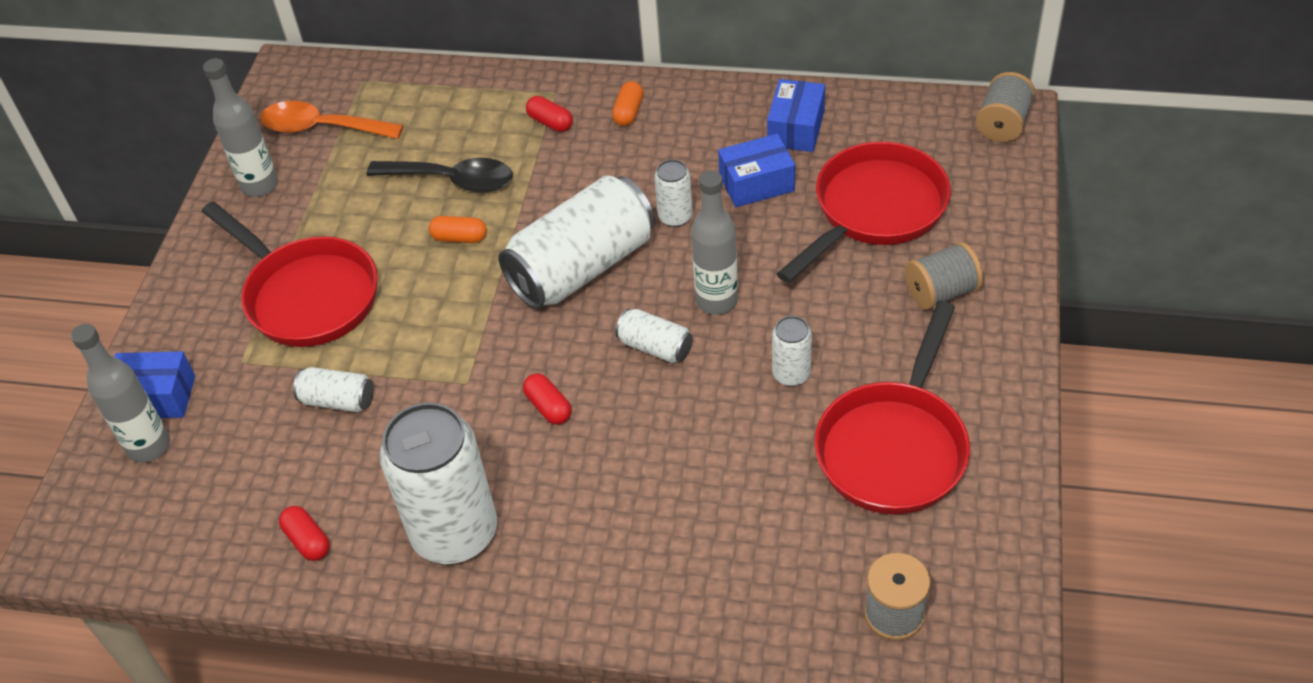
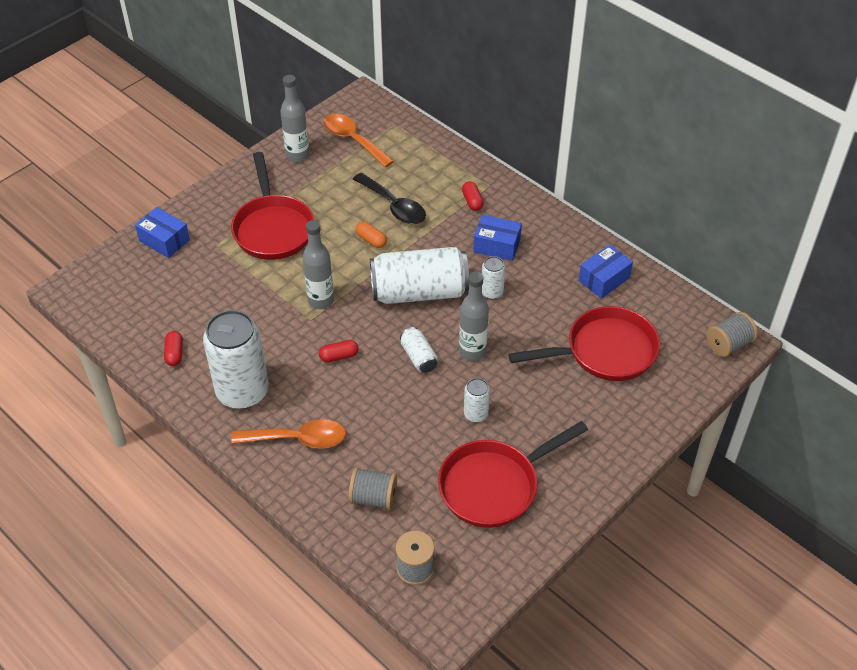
camera: 30 degrees right, 0 degrees up
(149, 446) = (142, 263): grey bottle -> grey bottle (321, 300)
(338, 400) = (243, 292): white can -> none
(548, 407) = (339, 356): red capsule -> red capsule turned 75 degrees clockwise
(589, 547) = (297, 439): none -> orange spoon
(628, 112) = (519, 218): orange capsule -> none
(756, 183) = (553, 299): blue box -> blue box (496, 246)
(941, 292) = (598, 419): grey spool -> grey spool (373, 498)

